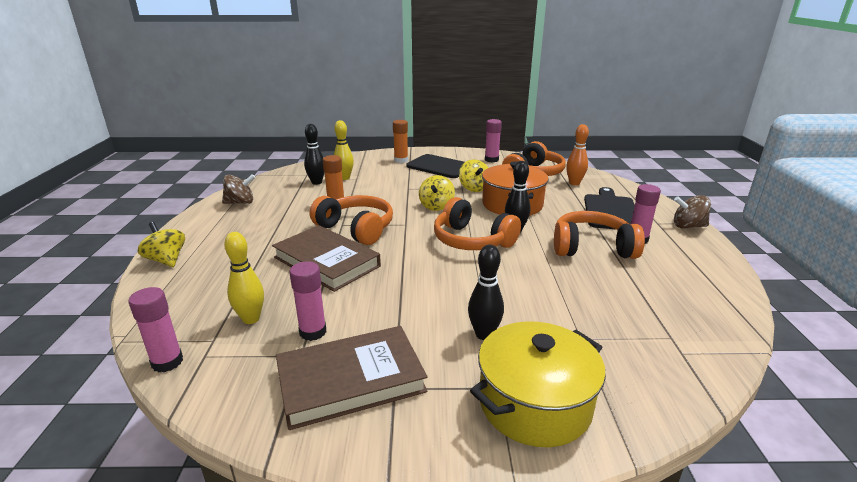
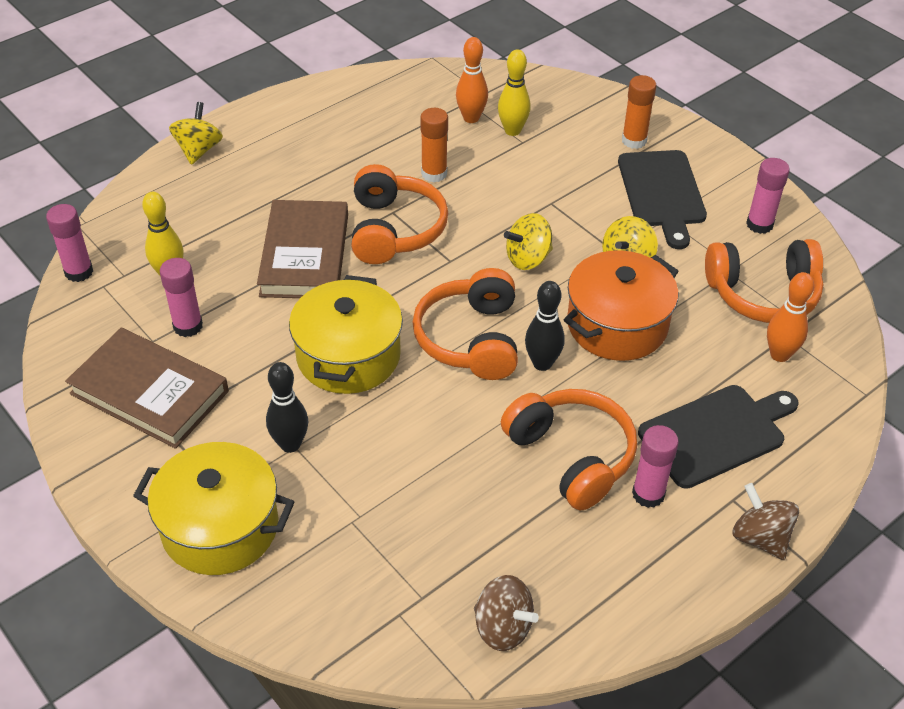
camera: 50 degrees right, 20 degrees up
(240, 203) = (353, 102): brown spinning top -> brown spinning top (502, 627)
(316, 182) = (471, 118): black bowling pin -> orange bowling pin
(433, 281) = (348, 356): none -> yellow pot

